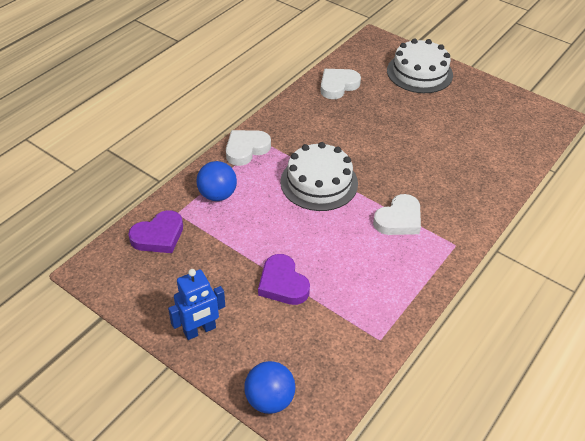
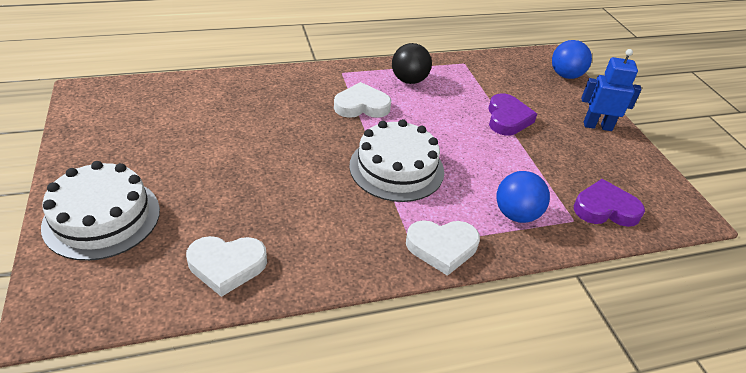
camera: 145 degrees left, 5 degrees down
(398, 274) = (409, 80): none -> black ball

